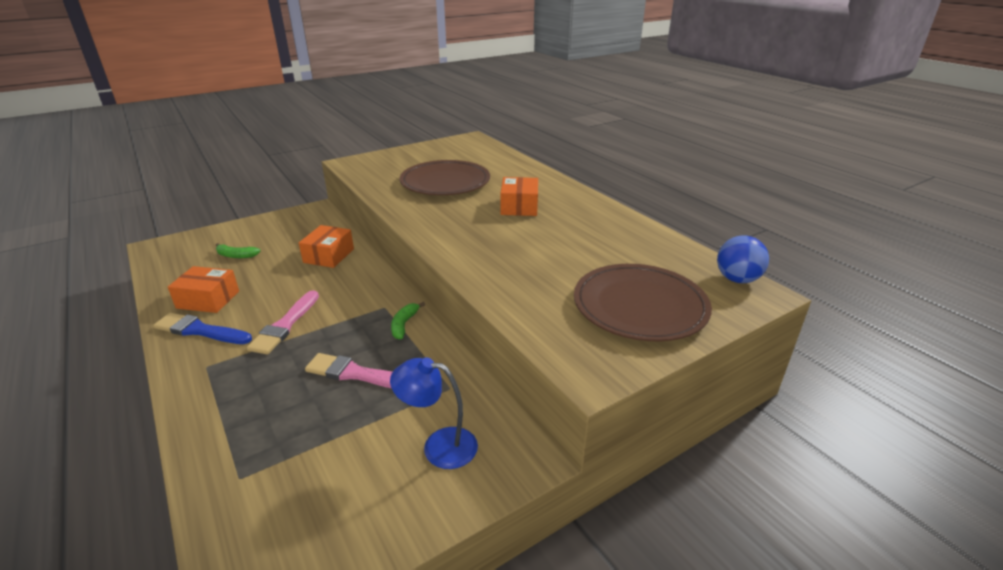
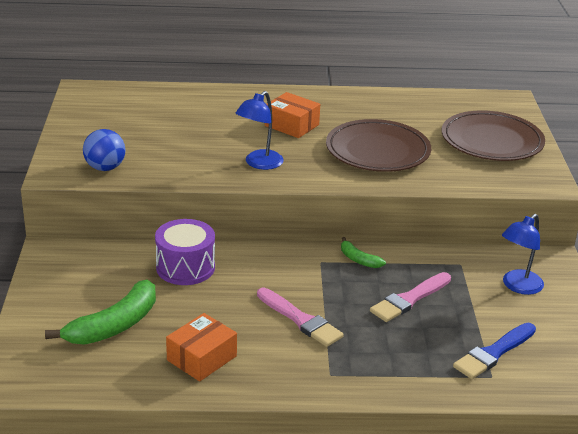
camera: 60 degrees left, 0 degrees up
(200, 330) = (262, 370): blue brush -> blue brush (493, 353)
(236, 256) = (114, 325): green banana -> green banana, size x1.98
(329, 255) = (185, 267): orange box -> purple drum
(437, 213) = (259, 164): none -> blue lamp
(445, 182) = (191, 139): brown plate -> brown plate (377, 150)
(737, 279) = (489, 98): blue ball -> blue ball (105, 168)

